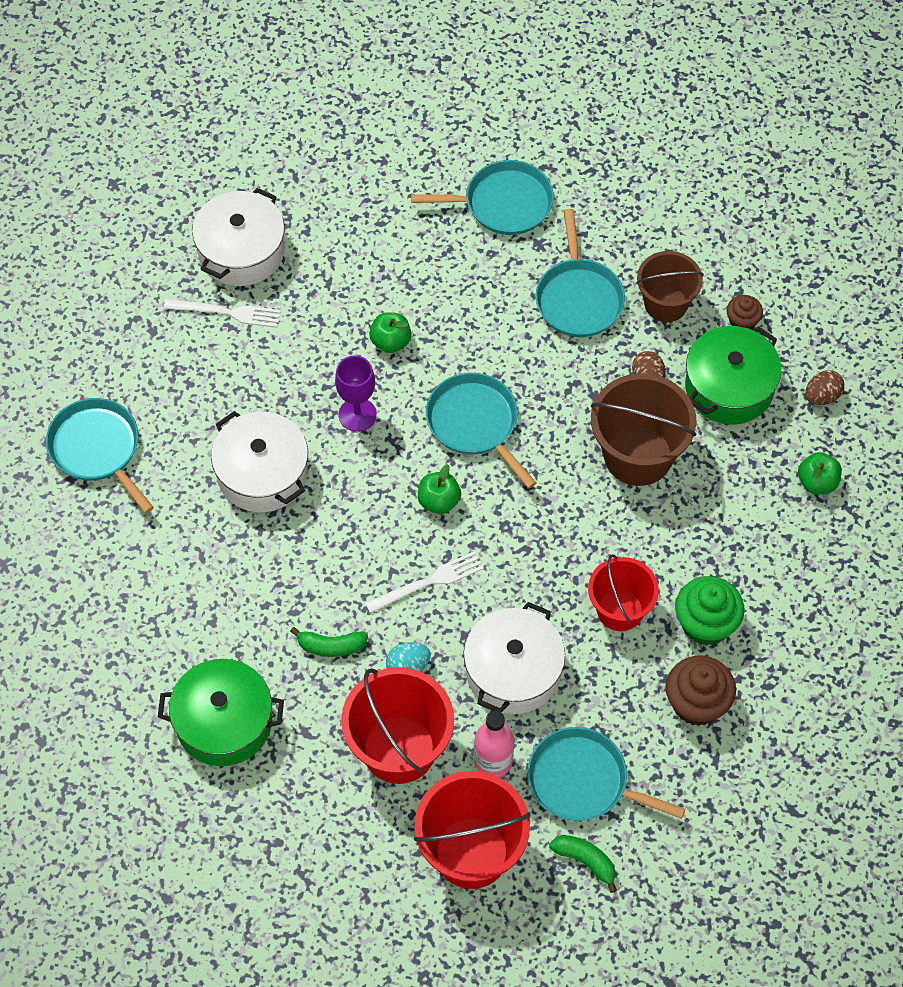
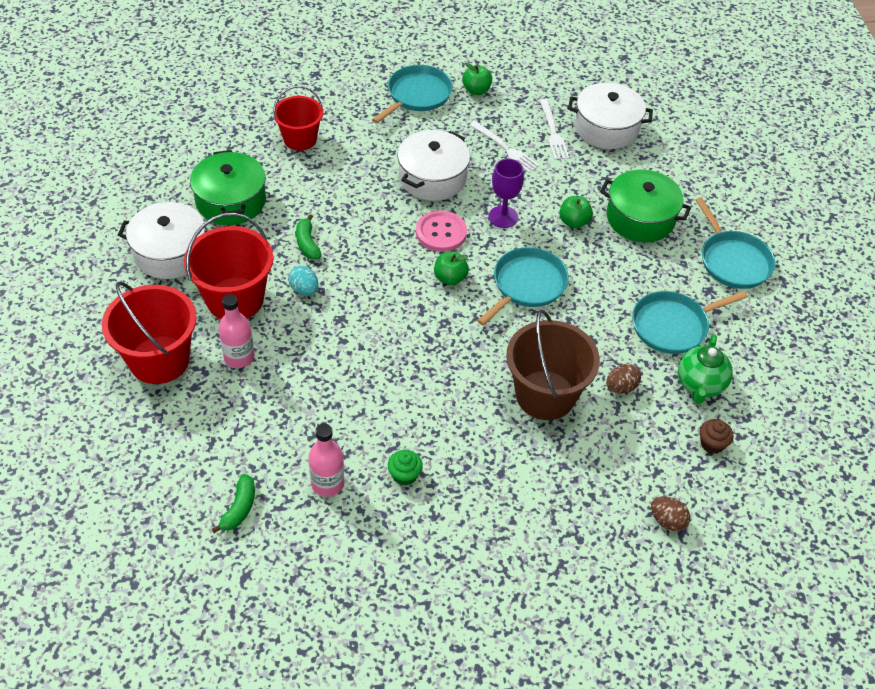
camera: 70 degrees right, 10 degrees down
(361, 490) = (441, 232): none -> pink button
(428, 582) = (378, 286): white fork -> white fork (505, 148)
(513, 671) = (319, 353): white pot -> white pot (170, 253)
(582, 781) = (236, 418): turquoise pan -> none
(585, 861) = (166, 434): green banana -> green banana (239, 508)
(620, 610) = (397, 412): red bucket -> red bucket (300, 139)
(666, 303) = (700, 385): brown bucket -> green teapot
(697, 703) = (327, 483): brown cupcake -> pink bottle
(706, 624) = (404, 475): green cupcake -> green cupcake, size x0.57
(729, 387) = (641, 447): green pot -> green pot (640, 218)
(817, 482) = (577, 534): green apple -> green apple (476, 90)

